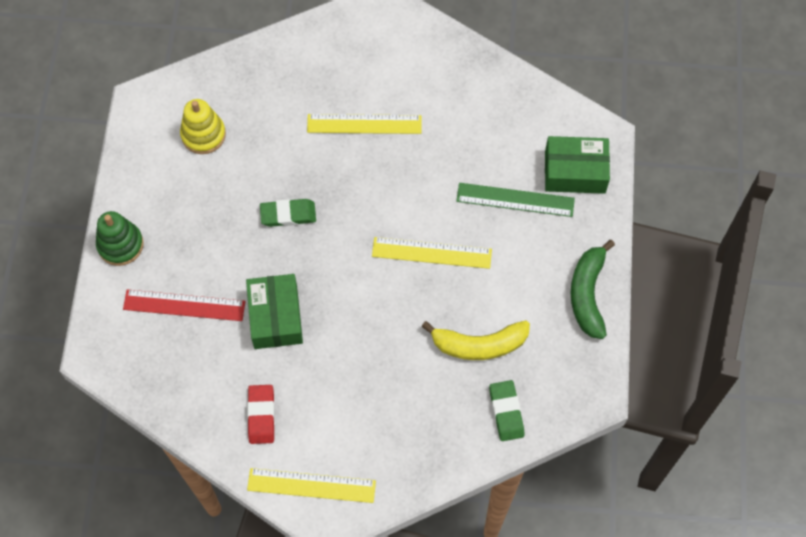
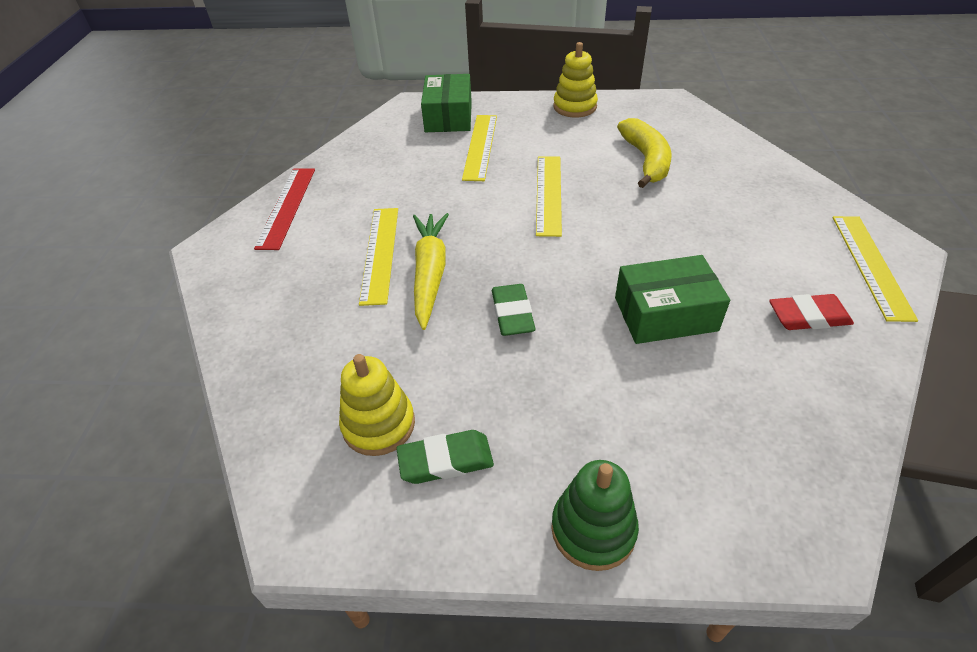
camera: 90 degrees left, 20 degrees down
(184, 305) = (680, 419): red ruler -> red ruler (287, 207)
(337, 160) = (430, 273): none -> yellow carrot
(506, 412) = (710, 143): green eraser -> green eraser (445, 460)
(515, 199) = (480, 146): green ruler -> yellow ruler
(588, 294) = (575, 107): green banana -> yellow stacking toy

